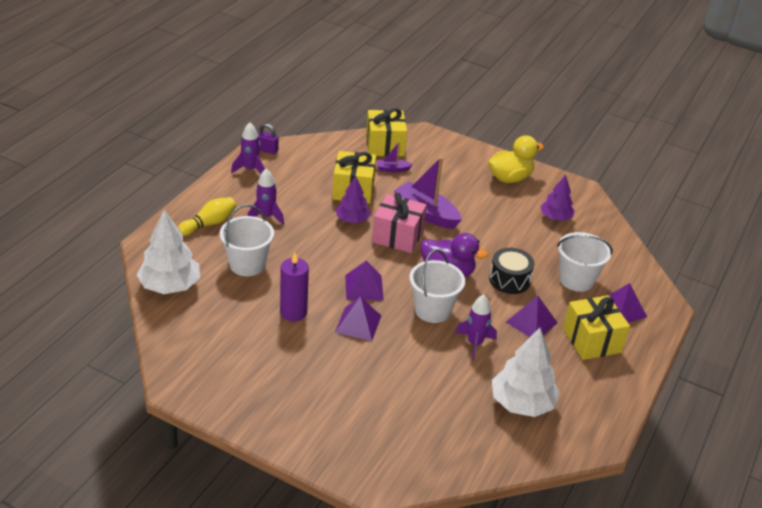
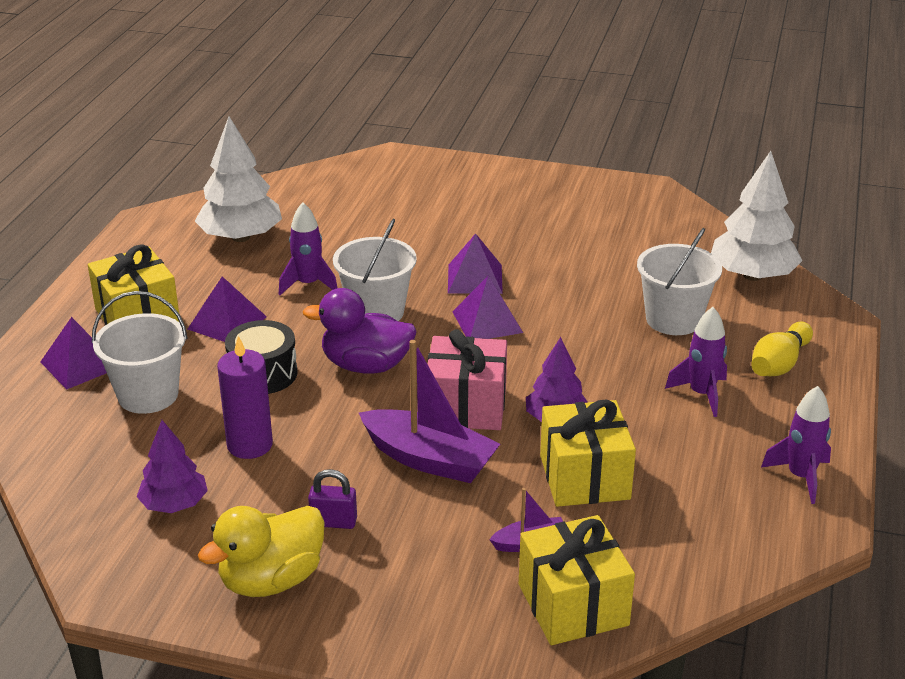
camera: 170 degrees right, 5 degrees down
(267, 150) = (805, 529): purple padlock -> purple padlock (333, 522)
(293, 312) = (568, 276): purple candle -> purple candle (250, 445)

